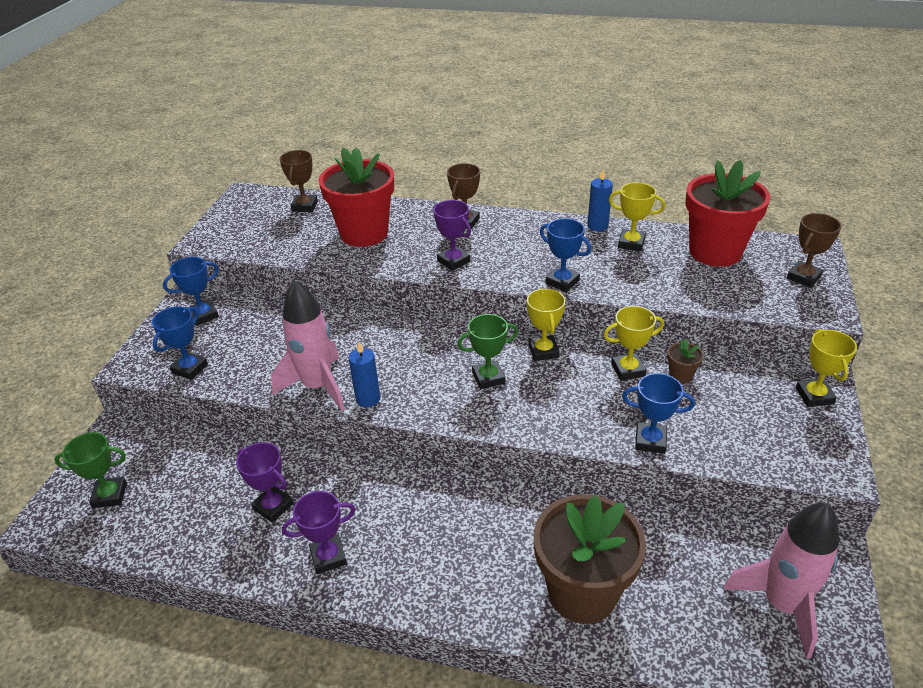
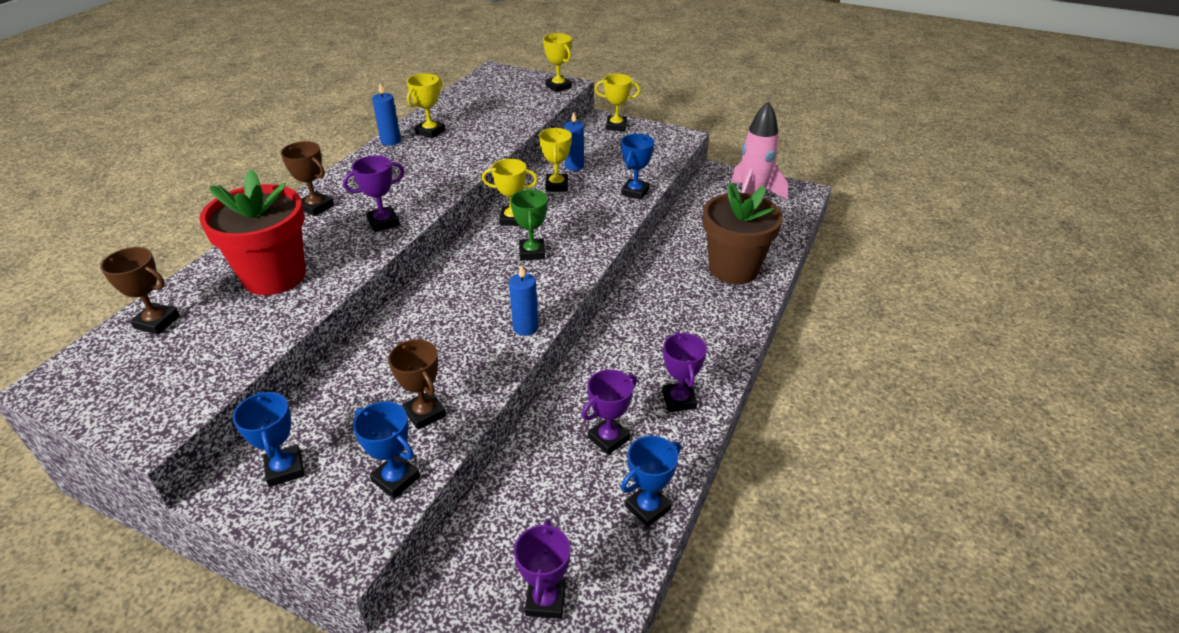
camera: 80 degrees left, 0 degrees up
(110, 495) = (545, 600): green trophy -> purple trophy
(318, 386) = (489, 362): pink rocket -> none
(562, 282) = (461, 171): blue trophy -> blue trophy (648, 508)
(680, 376) = (574, 166): brown flower pot -> blue candle
(715, 252) = (470, 103): red flower pot -> none
(803, 277) = (524, 82): brown trophy -> brown trophy (425, 413)
(814, 307) = (558, 87): none -> yellow trophy

